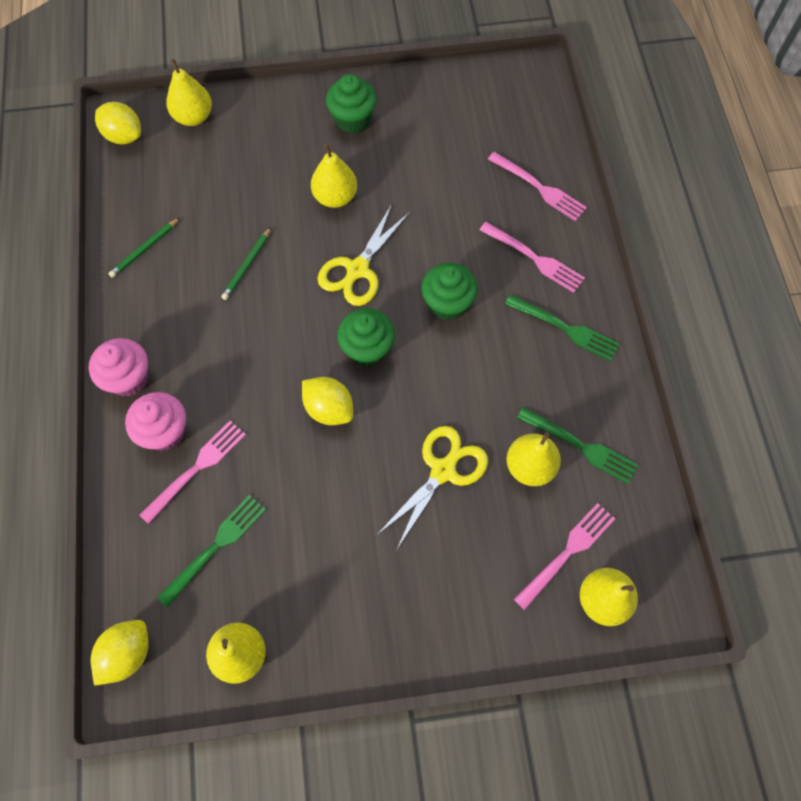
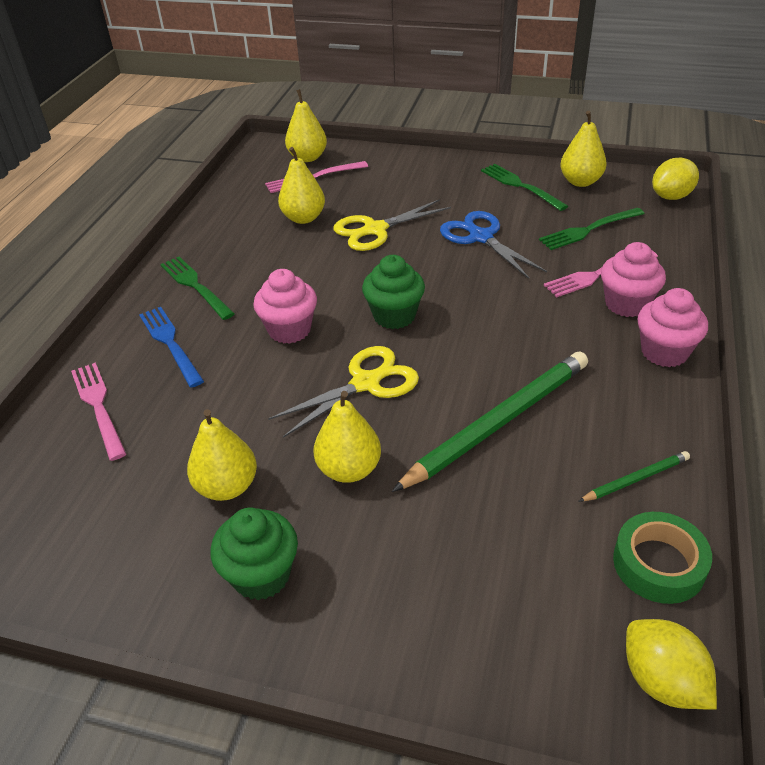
camera: 155 degrees left, 25 degrees down
(127, 196) = (658, 564): none -> green tape
(193, 117) = (524, 675): yellow pear -> yellow pear (227, 487)
(247, 265) = (497, 422): green pencil -> green pencil, size x2.18
(327, 494) = (481, 237): none -> blue scissors
(329, 409) = (455, 284): yellow lemon -> none
(447, 304) = (289, 330): green cupcake -> pink cupcake
(534, 258) = (170, 343): pink fork -> blue fork
(580, 446) = (254, 220): green fork -> green fork (520, 186)

